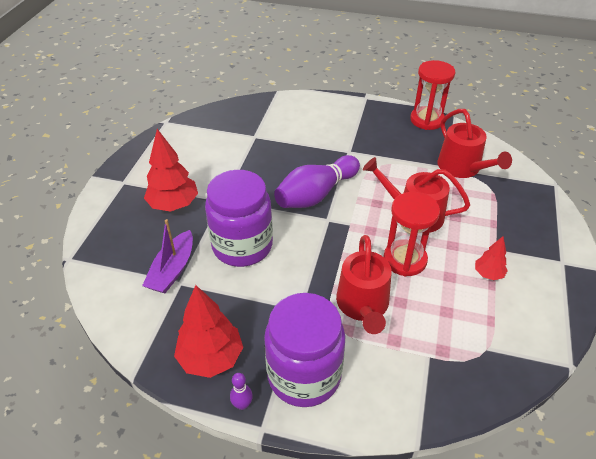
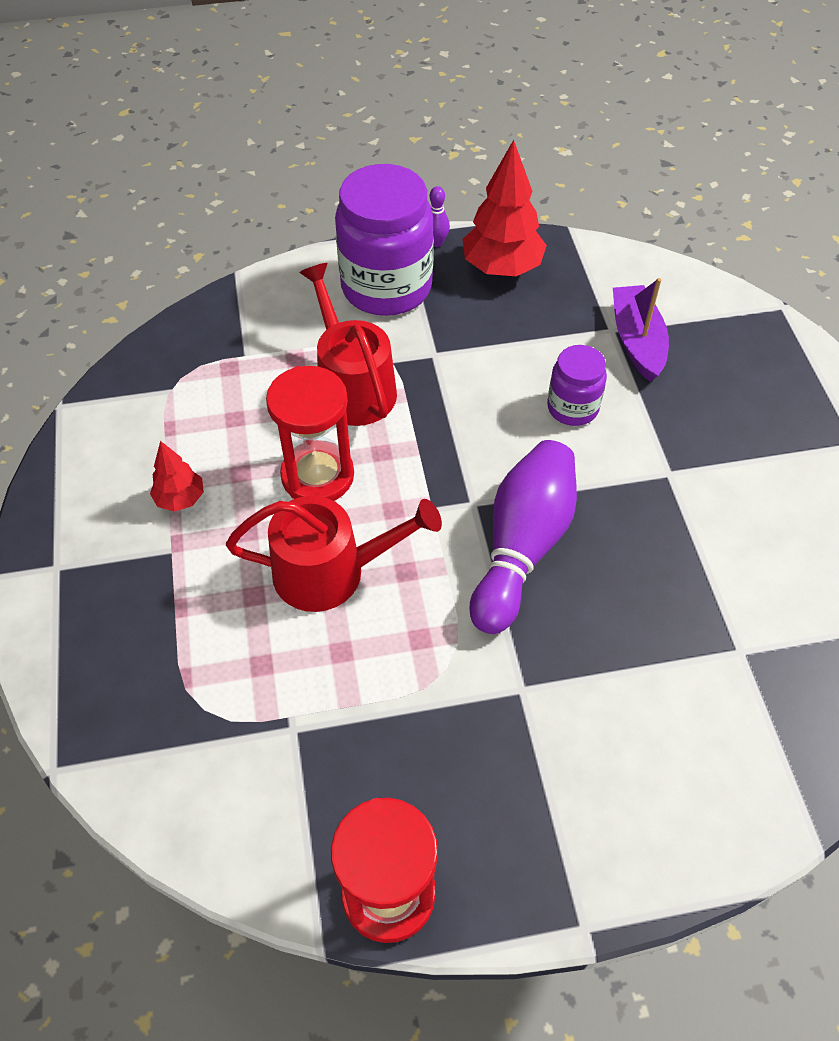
camera: 155 degrees right, 10 degrees up
(173, 205) = (735, 434): red tree -> none
(242, 246) = (572, 408): purple jar -> purple jar, size x0.52
(462, 168) = (263, 740): red watering can -> none

